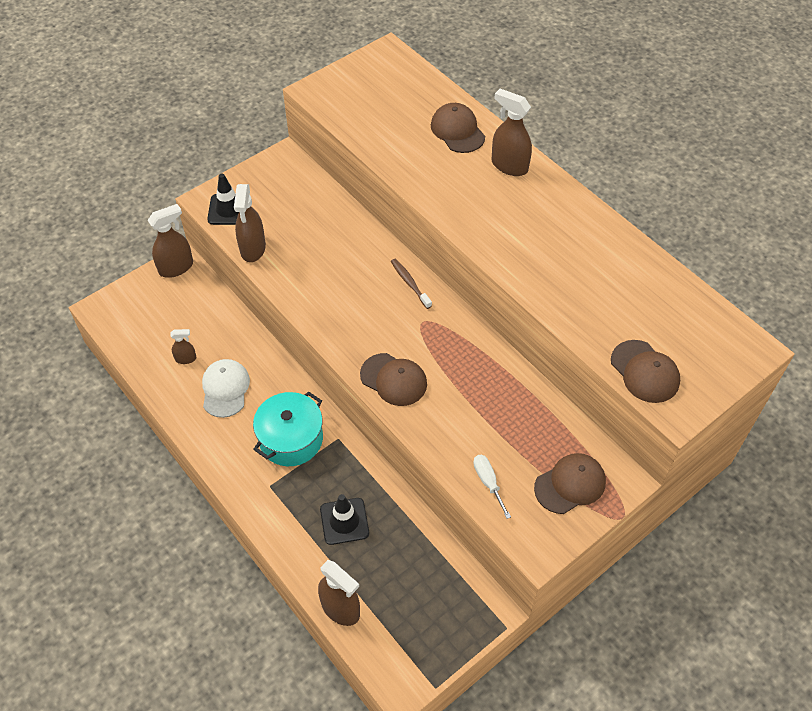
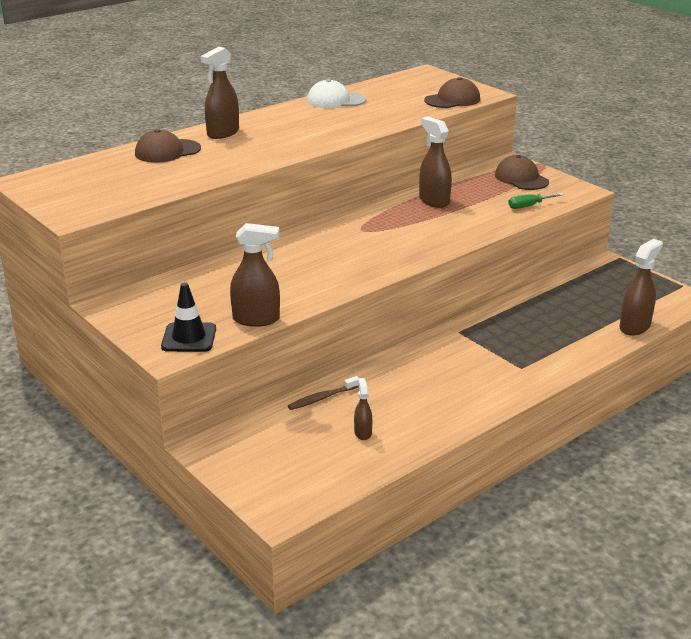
camera: 90 degrees left, 25 degrees down
(176, 267) = (214, 452): brown spray bottle -> brown spray bottle (434, 201)
(225, 389) = (405, 402): white cap -> white cap (336, 100)
(291, 439) = (464, 357): turquoise pot -> none
(344, 521) = (548, 326): black traffic cone -> none
(393, 379) = (431, 242): brown cap -> none
(410, 283) = (314, 235): brown toothbrush -> brown toothbrush (322, 398)
(488, 482) = (529, 206): white screwdriver -> green screwdriver

